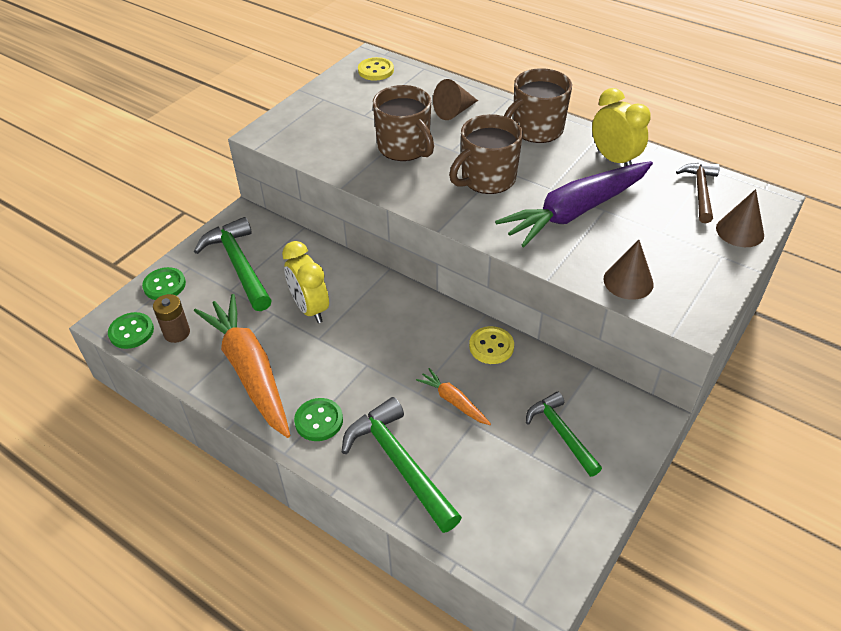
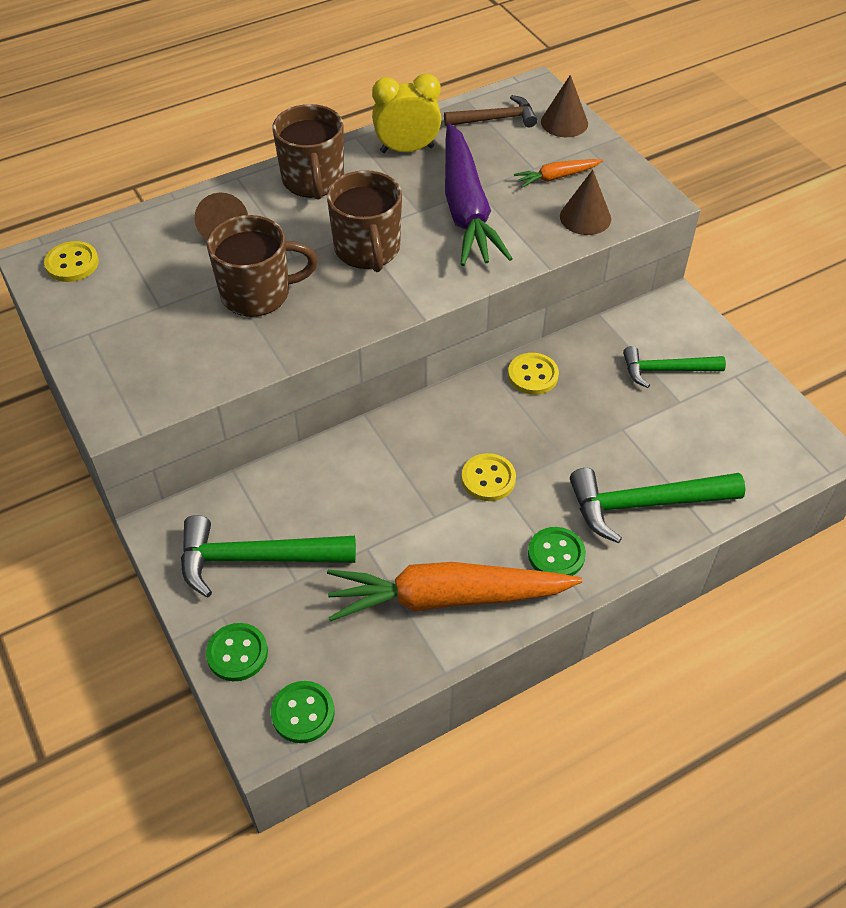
camera: 65 degrees left, 5 degrees up
(177, 333) = (337, 660): brown battery -> none
(310, 308) = (382, 509): yellow clock -> none
(369, 356) = (488, 479): none -> yellow button
(453, 401) = (588, 432): orange carrot -> orange carrot (556, 177)
(700, 191) = (495, 119): brown hammer -> brown hammer turned 135 degrees clockwise

